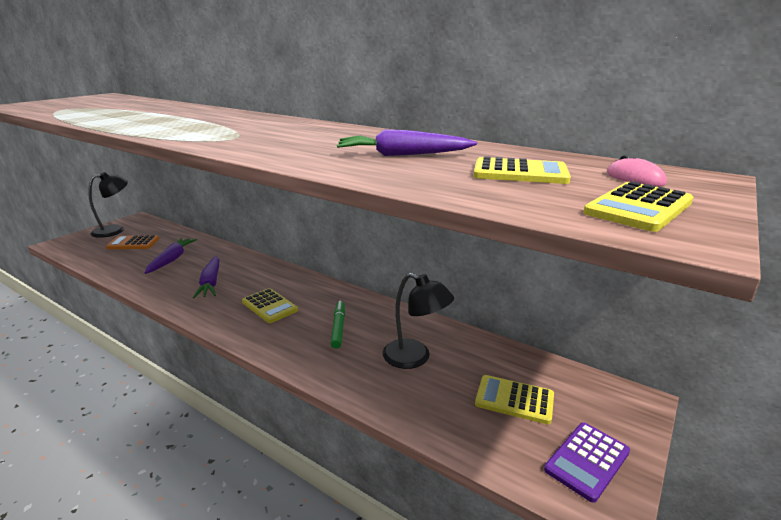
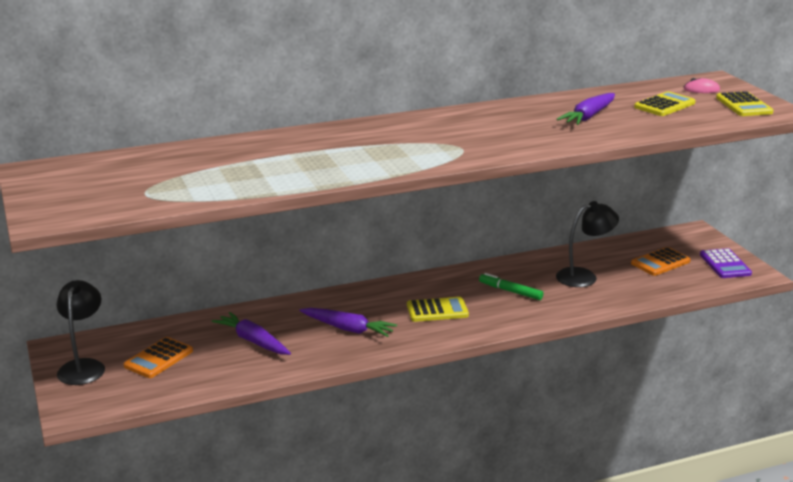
camera: 55 degrees left, 0 degrees up
(514, 400) = (660, 262): yellow calculator -> orange calculator

